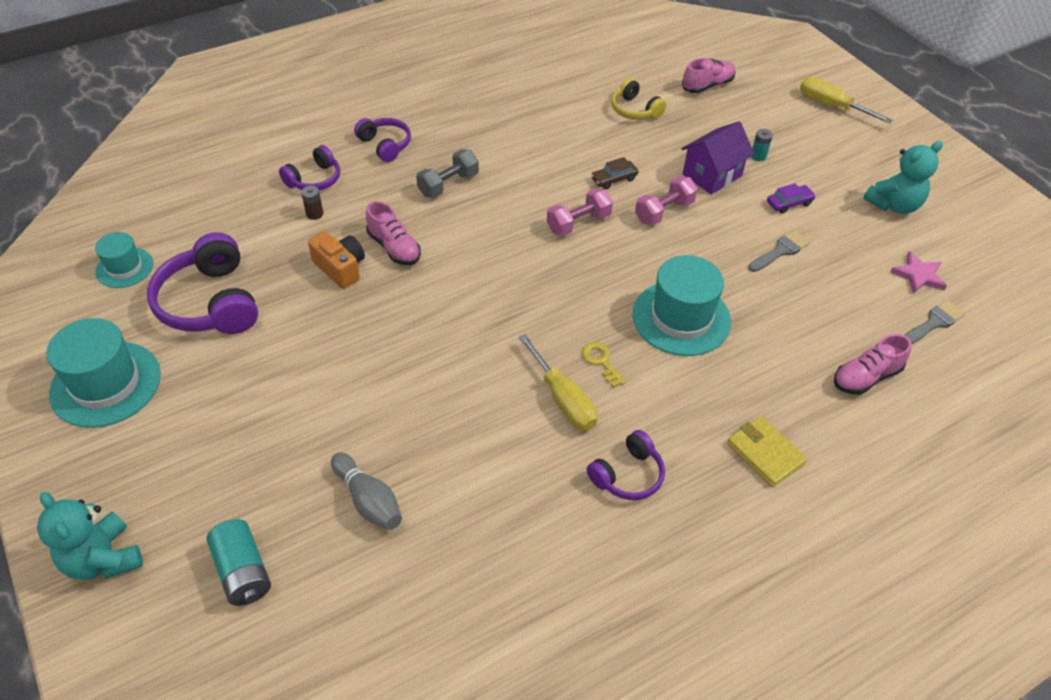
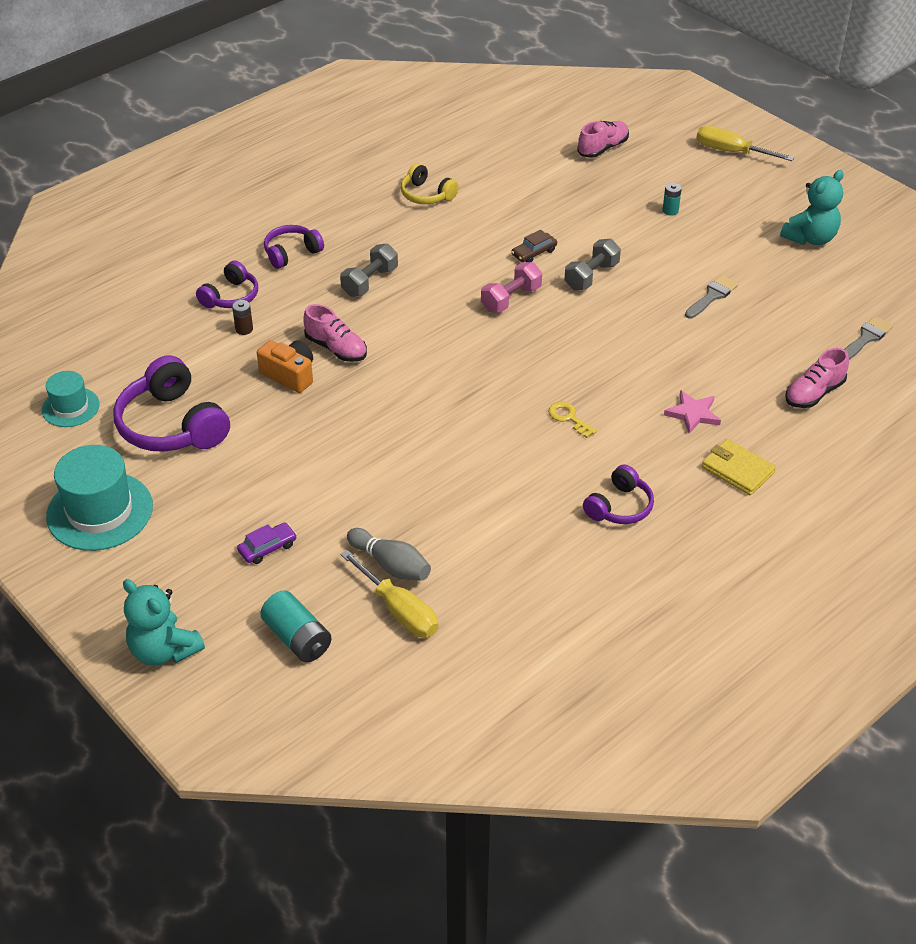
camera: 10 degrees left, 5 degrees down
(385, 145) = (291, 253): purple headphones -> purple headphones turned 75 degrees counterclockwise
(563, 399) = (542, 455): yellow screwdriver -> yellow screwdriver (399, 610)
(634, 110) = (536, 183): yellow headphones -> yellow headphones (426, 195)
(664, 211) = (591, 276): pink dumbbell -> grey dumbbell
(681, 318) = (633, 369): turquoise hat -> none
(712, 175) = (629, 235): purple house -> none
(789, 203) = (710, 251): purple car -> purple car (267, 548)
(918, 275) = (845, 298): pink star -> pink star (693, 414)

